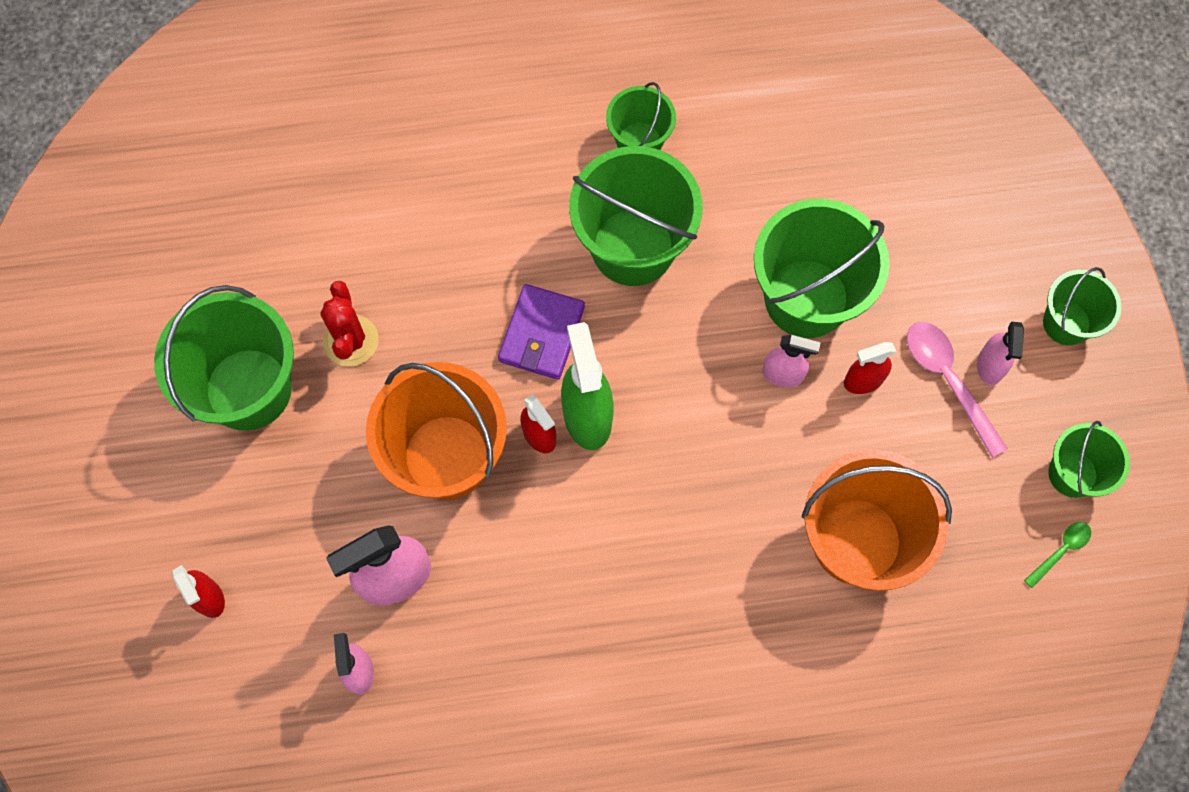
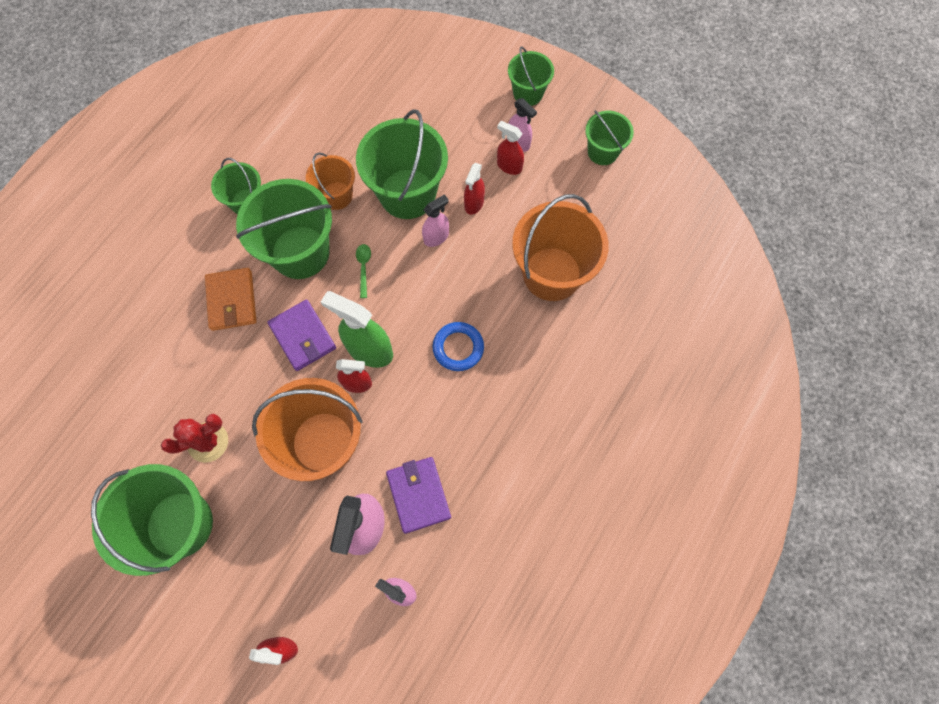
camera: 50 degrees left, 0 degrees up
(351, 340) = (208, 442): red cactus -> red cactus turned 60 degrees counterclockwise
(474, 605) = (418, 495): none -> purple wallet
(517, 227) = (232, 301): none -> orange wallet
(673, 509) = (458, 348): none -> blue ring
(733, 226) = (336, 196): none -> orange bucket
(948, 381) = (509, 166): pink spoon -> red spray bottle
(1061, 551) = (635, 188): green spoon -> green spoon (364, 268)

